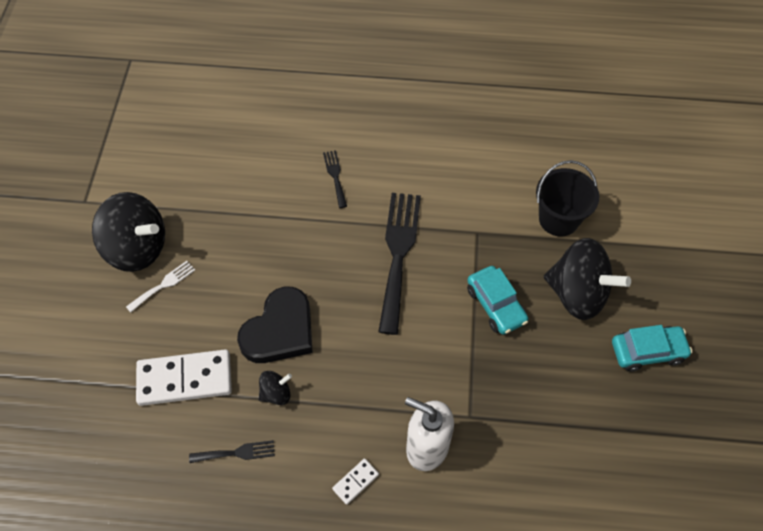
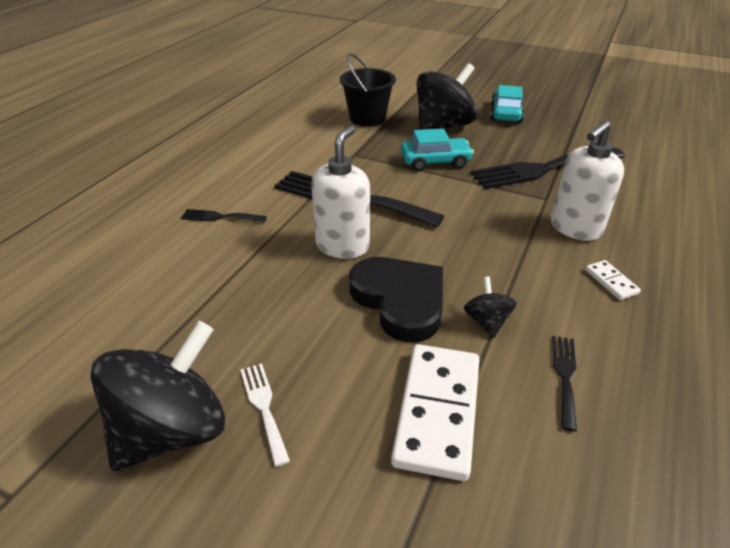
camera: 70 degrees left, 20 degrees down
(331, 272) = (342, 245): none -> white soap dispenser
(528, 407) = (542, 169): none -> black fork

